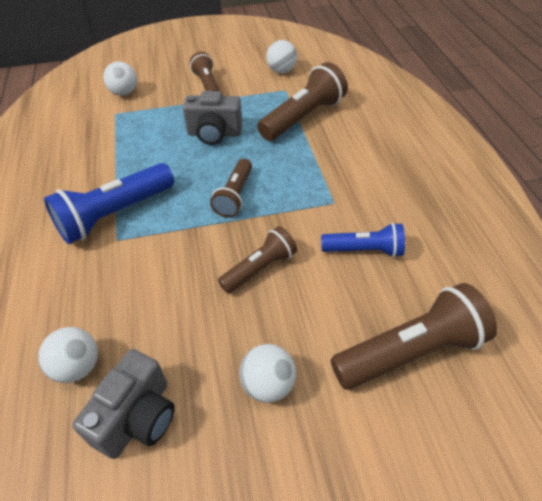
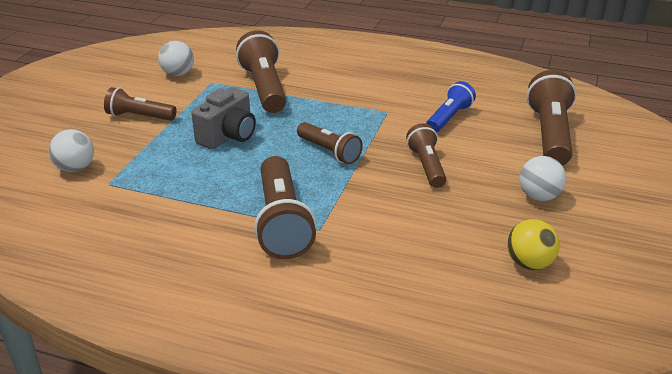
camera: 60 degrees left, 15 degrees down
(77, 366) = (457, 285): white ball -> none
(114, 215) = (282, 222): blue flashlight -> brown flashlight
(137, 417) = (529, 263): grey camera -> yellow ball

